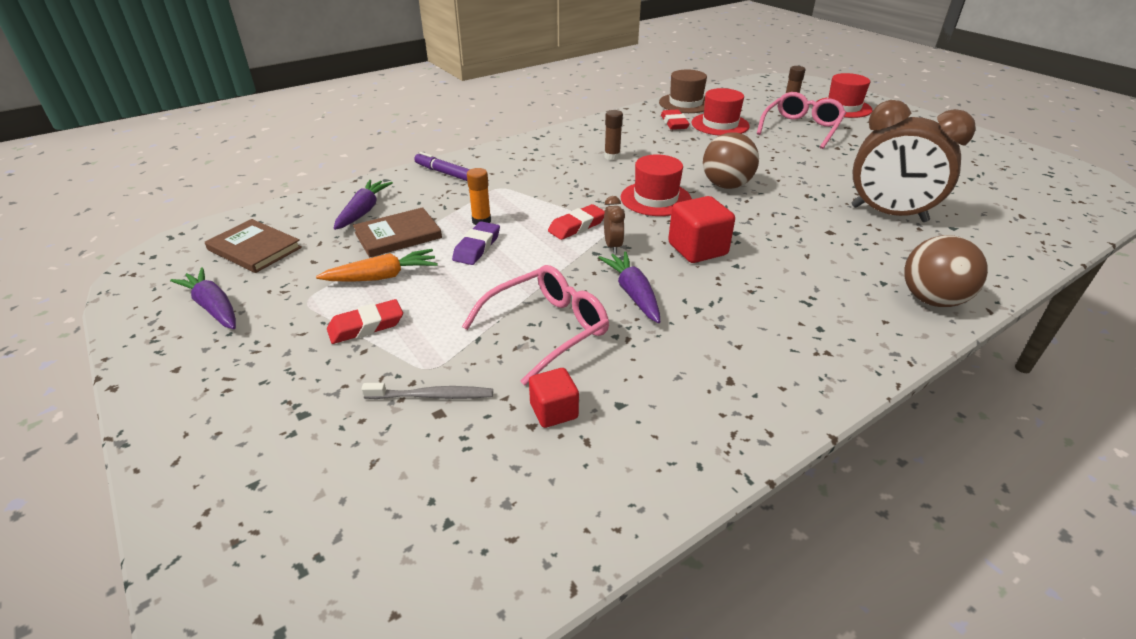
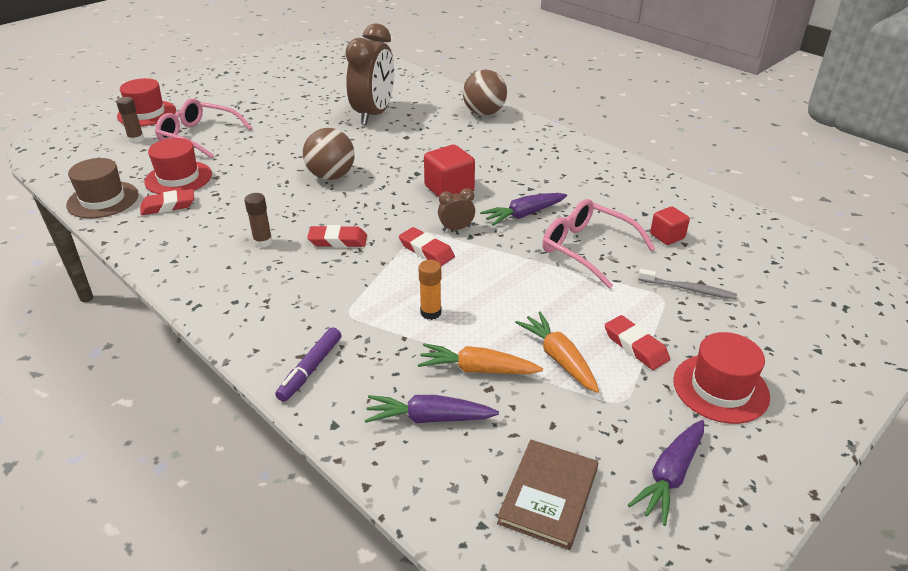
camera: 100 degrees left, 0 degrees up
(398, 235) = (477, 369): brown book -> orange carrot
(432, 396) = (688, 289): grey toothbrush -> grey toothbrush turned 120 degrees clockwise
(477, 247) = (483, 306): purple eraser -> none
(606, 186) = (338, 240): none -> red eraser
(655, 199) = (363, 211): red hat -> red hat (720, 388)

